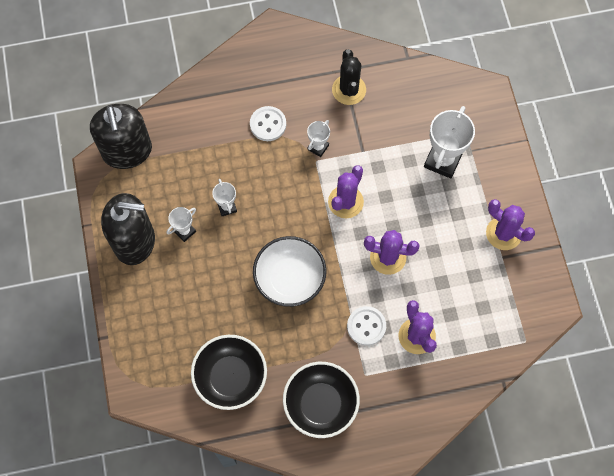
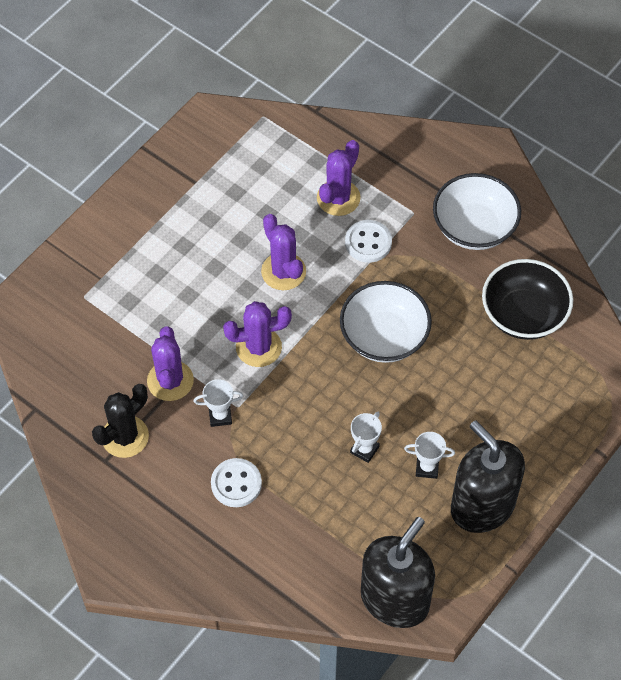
camera: 130 degrees left, 10 degrees down
(320, 404) = (474, 227): black bowl -> white bowl
(442, 160) = (134, 295): white trophy -> none
(503, 233) = (170, 196): purple cactus -> purple cactus (170, 381)

